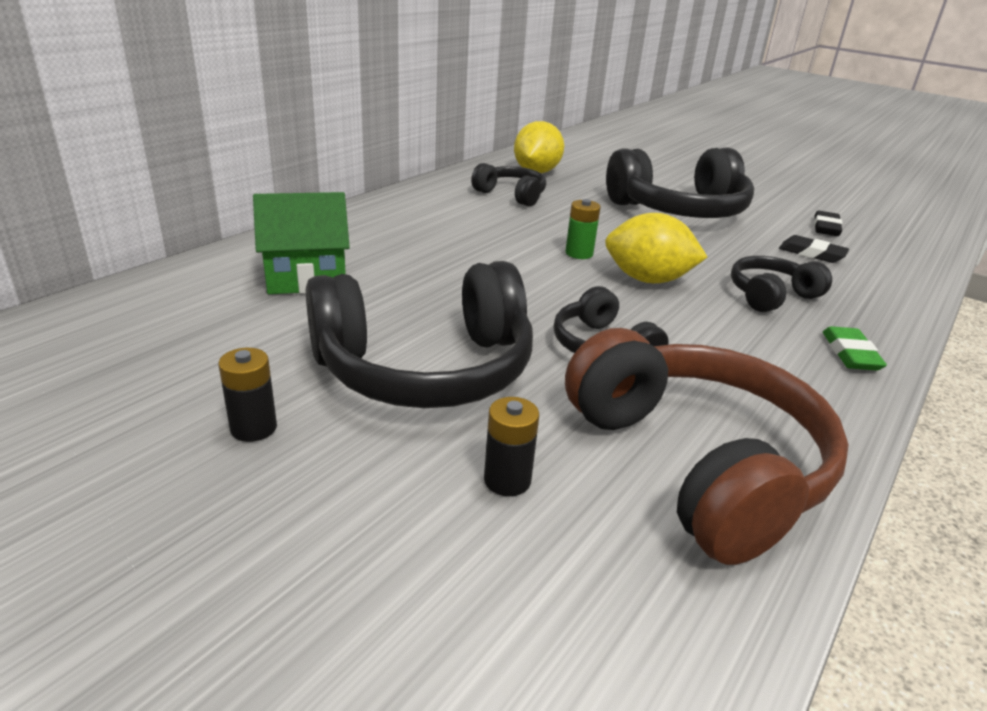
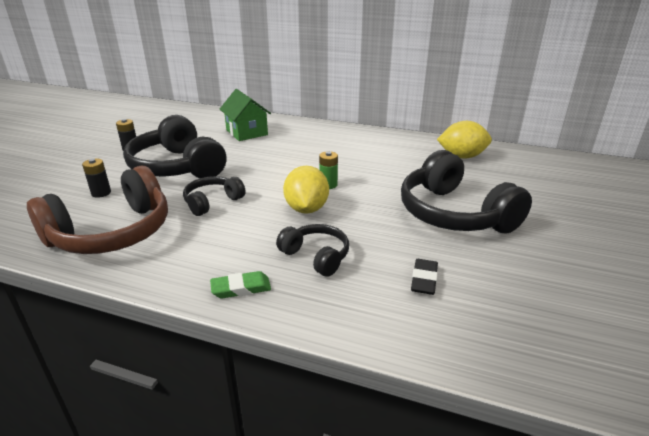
camera: 75 degrees right, 0 degrees up
(511, 195) = (404, 155): black headphones -> none
(826, 228) = (508, 292): black eraser -> none

